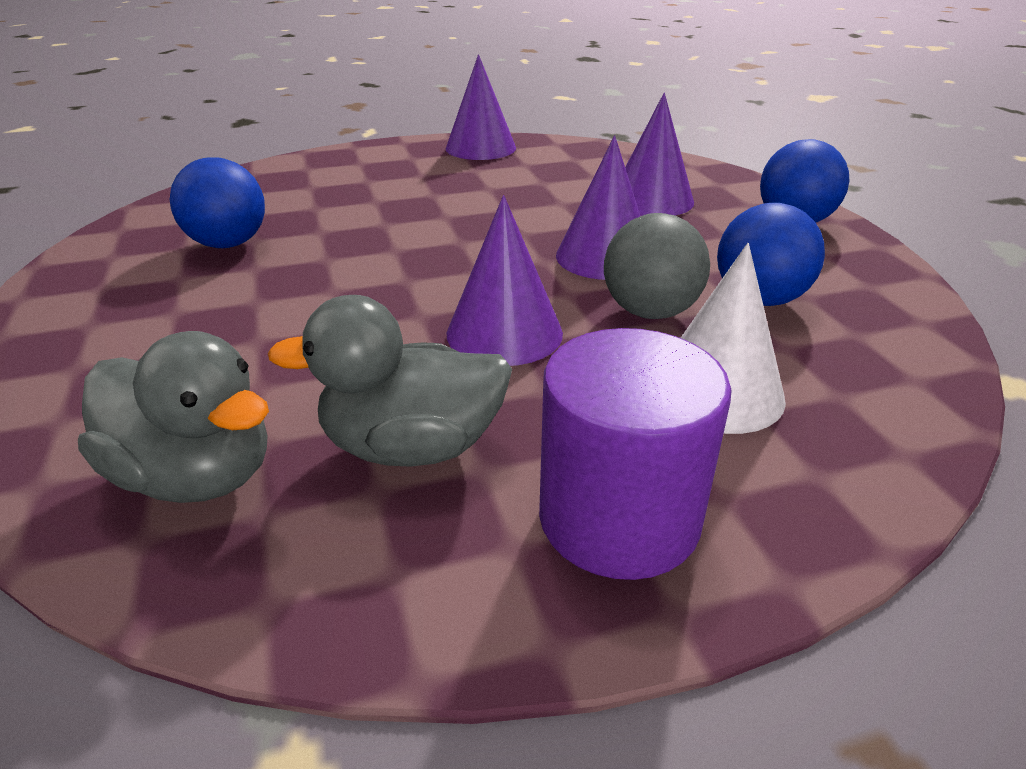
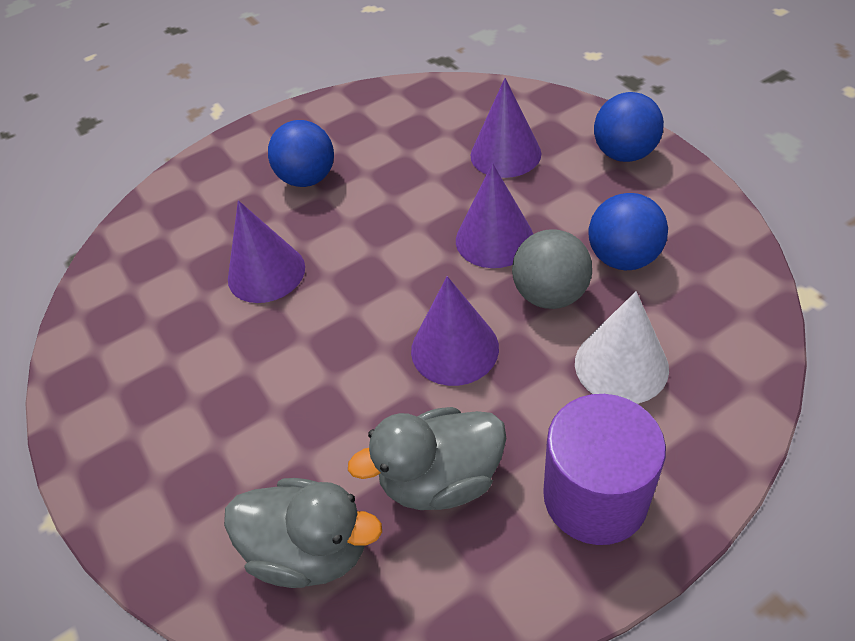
camera: 10 degrees left, 15 degrees up
(228, 244) = (186, 307): blue ball -> blue ball (308, 179)
(480, 148) = (333, 115): purple cone -> purple cone (266, 273)

